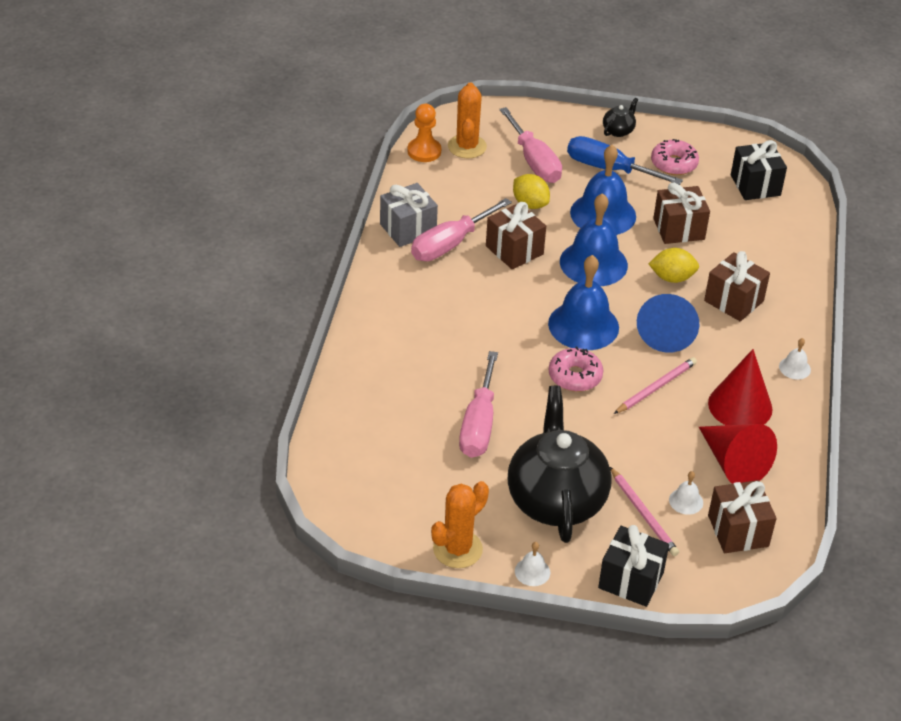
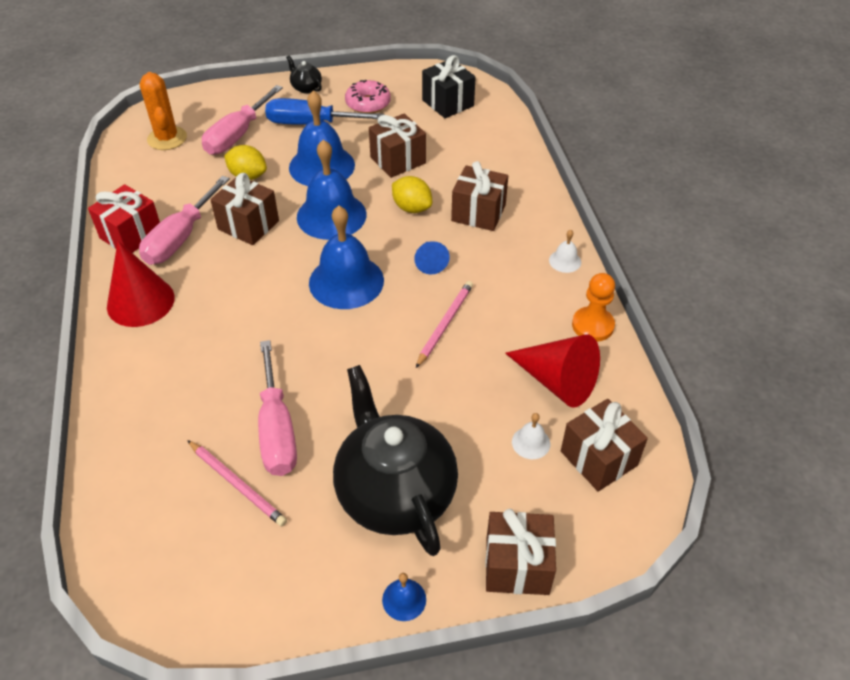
camera: 20 degrees left, 5 degrees up
(408, 229) = (131, 235): grey gift -> red gift
(424, 151) = (125, 154): orange pawn -> orange pawn (592, 325)
(457, 549) = (306, 603): orange cactus -> none
(532, 571) = (404, 599): white bell -> blue bell
(534, 161) = (237, 135): pink screwdriver -> pink screwdriver turned 75 degrees clockwise
(575, 376) = (359, 339): pink donut -> none
(618, 130) = (306, 88): black teapot -> black teapot turned 60 degrees counterclockwise
(631, 580) = (517, 565): black gift -> brown gift
(643, 514) = (494, 475): pink pencil -> pink pencil (237, 484)
(667, 331) = (430, 262): blue cone -> blue cone, size x0.55
(672, 278) = (412, 208): yellow lemon -> yellow lemon turned 60 degrees clockwise
(740, 406) = (534, 317): red cone -> red cone (140, 302)

